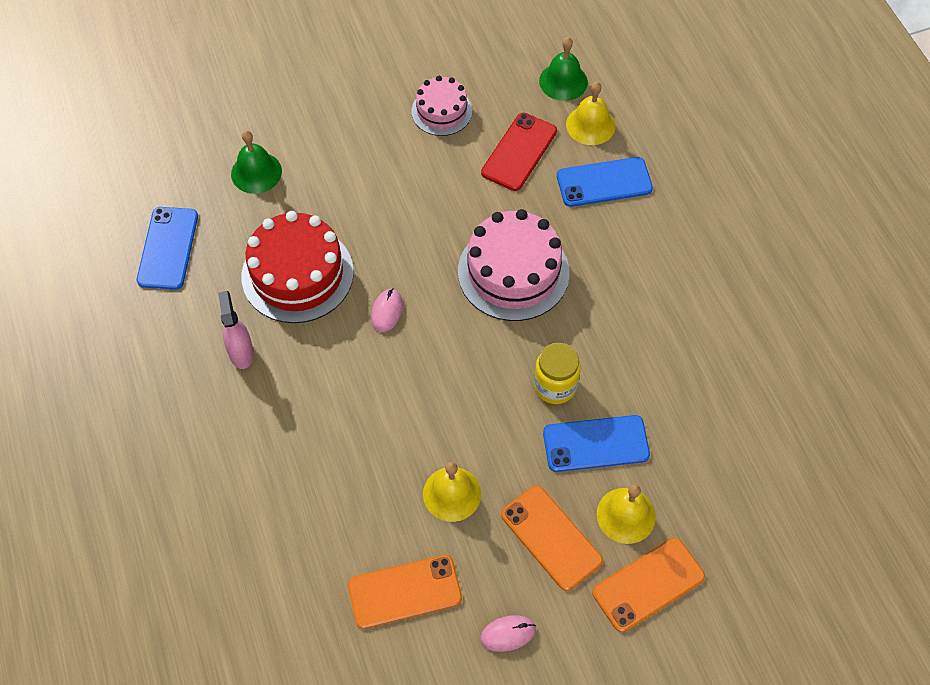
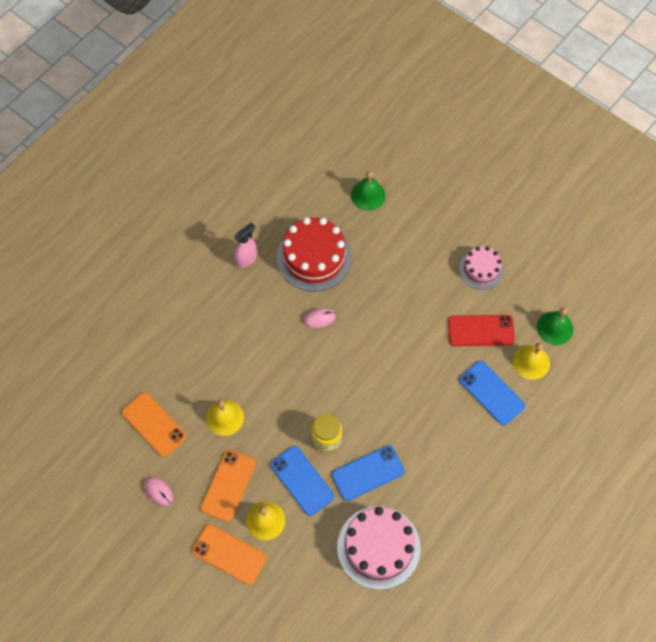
camera: 60 degrees right, 5 degrees up
(168, 248) = (288, 182): blue phone -> blue phone (368, 473)
(513, 272) = (390, 373): pink cake -> pink cake (378, 547)

